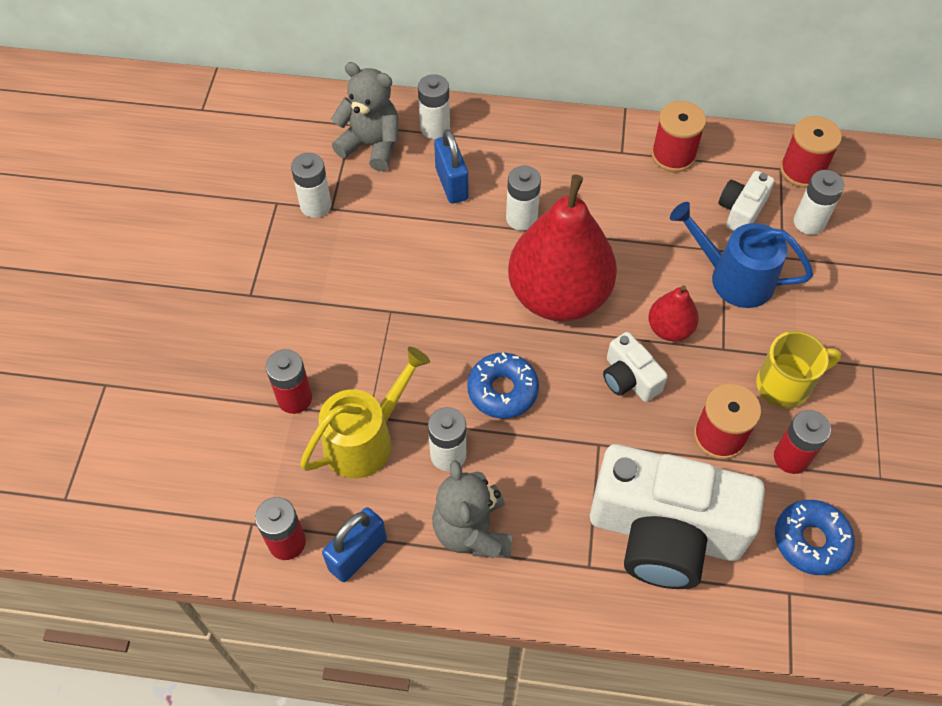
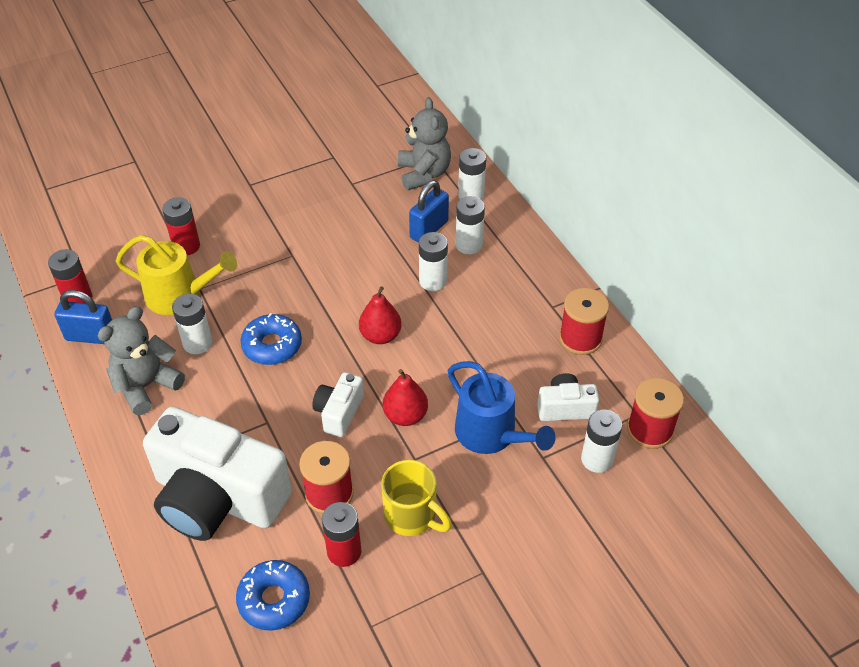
camera: 55 degrees right, 10 degrees down
(315, 205) = (347, 175): white battery -> white battery (469, 245)
(558, 296) = (380, 336): red pear -> red pear, size x0.46
(664, 532) = (217, 498): white camera -> white camera turned 45 degrees counterclockwise
(734, 278) = (491, 434): blue watering can -> blue watering can turned 150 degrees clockwise

